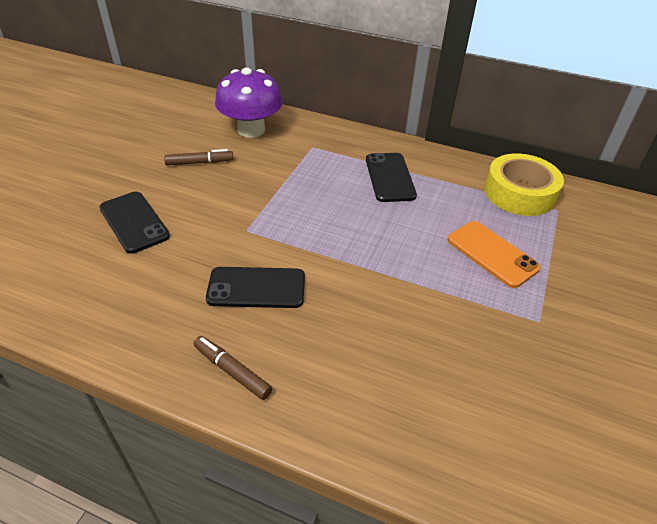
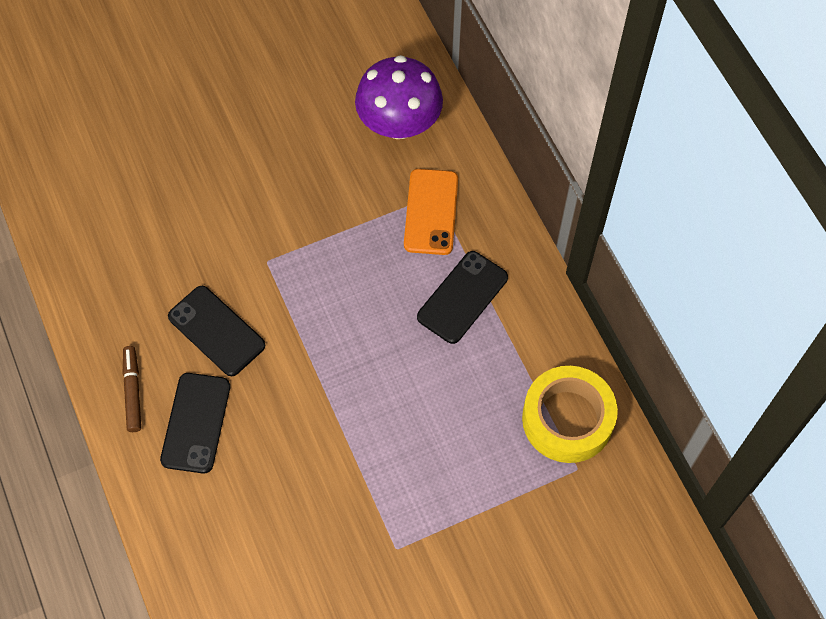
camera: 45 degrees right, 20 degrees up
(134, 222) = (187, 180): black phone -> black phone (196, 423)
(200, 162) = (305, 139): brown marker -> none
(492, 254) = (444, 459): orange phone -> orange phone (431, 212)

